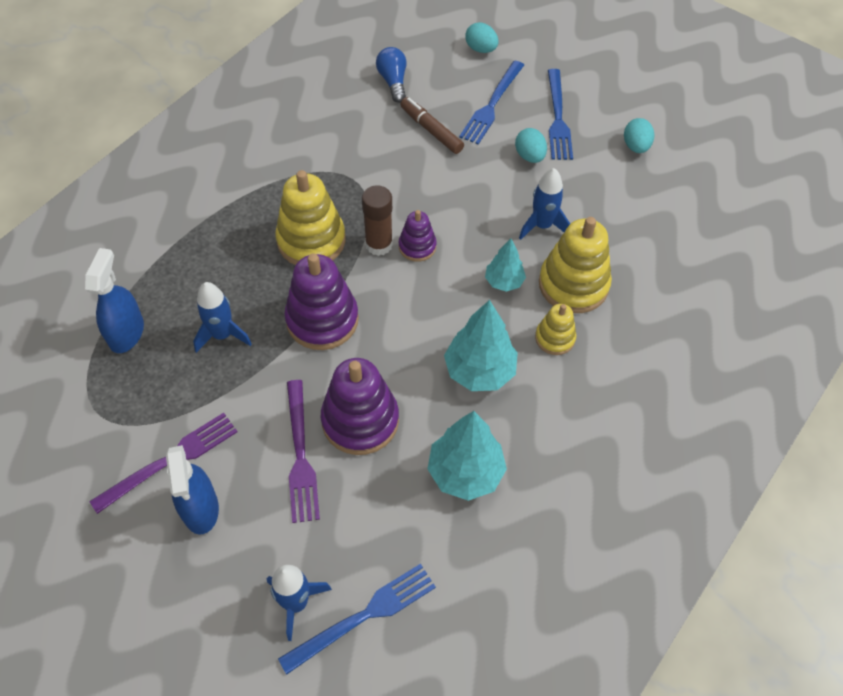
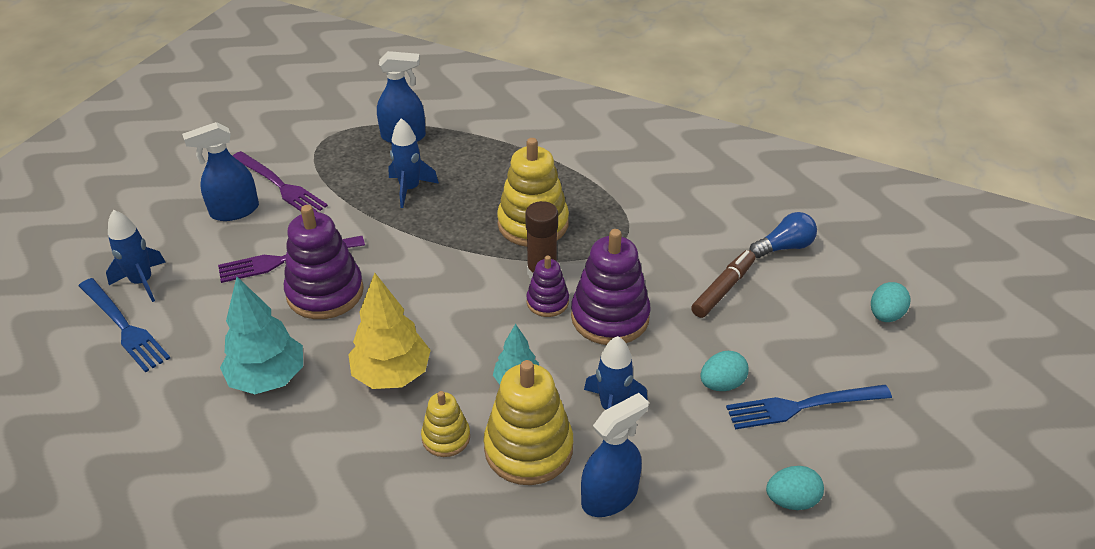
camera: 80 degrees right, 15 degrees down
(322, 320) = (438, 248): purple stacking toy -> purple stacking toy (610, 317)
(479, 371) = (392, 375): turquoise tree -> yellow tree
(492, 105) = (792, 337): blue fork -> none
(623, 243) = (610, 496): none -> blue spray bottle

